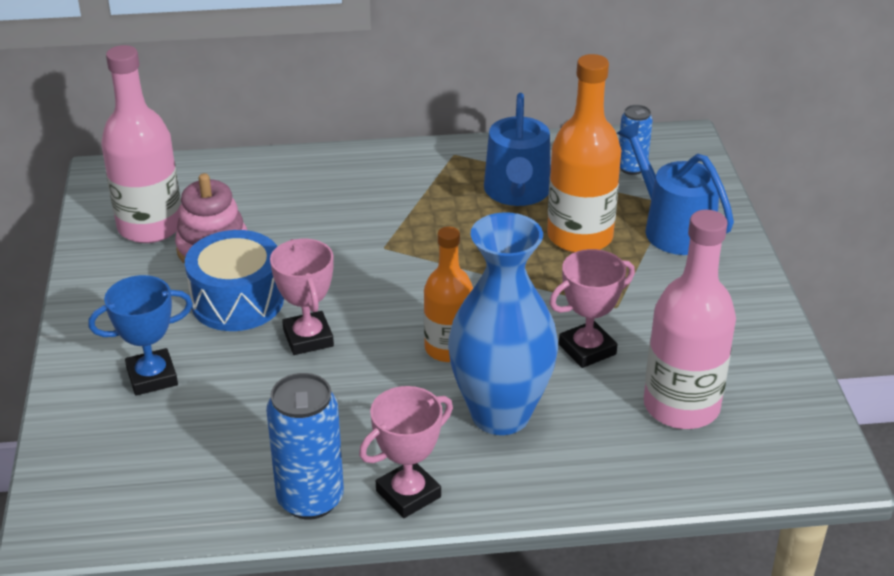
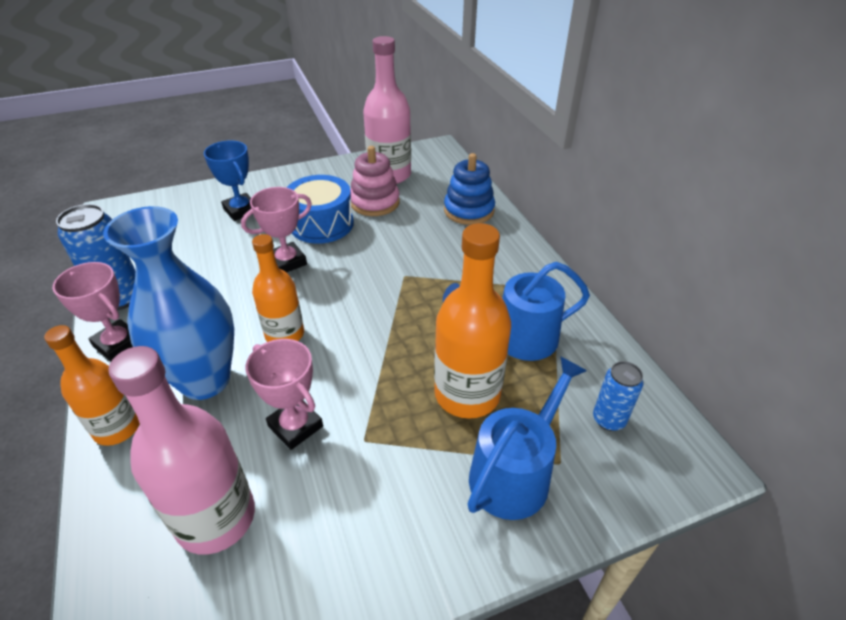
camera: 75 degrees right, 5 degrees up
(280, 177) = (469, 210): none -> blue stacking toy
(551, 483) = (117, 428): none -> orange bottle

